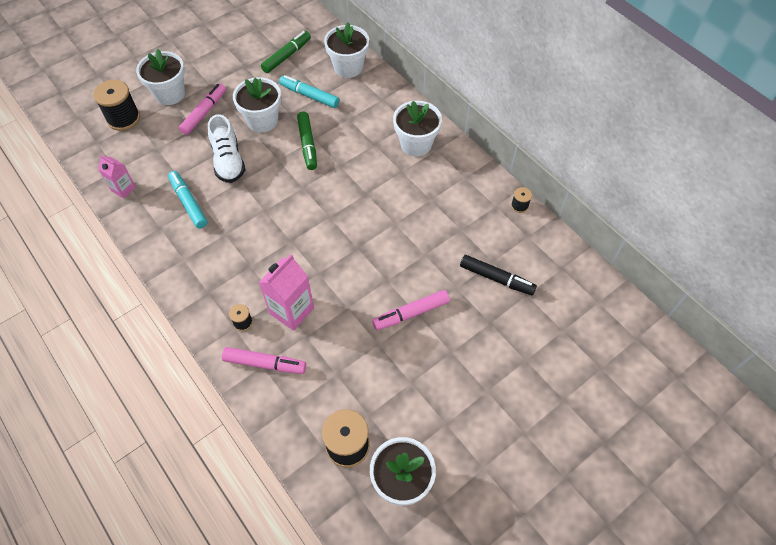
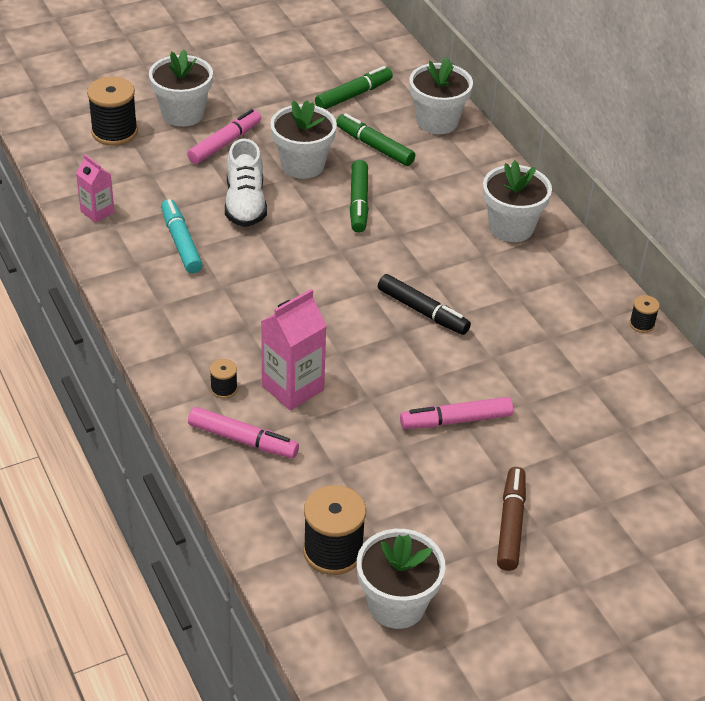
camera: 10 degrees right, 15 degrees down
(309, 95) = (374, 146): turquoise marker -> green marker
(466, 393) = (511, 524): none -> brown marker
(496, 278) = (586, 402): black marker -> black marker (422, 311)

